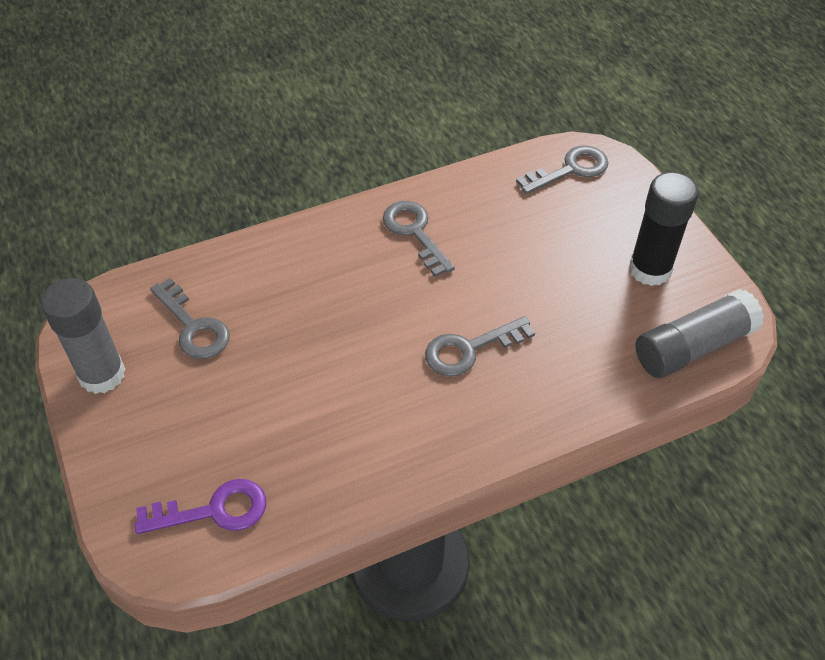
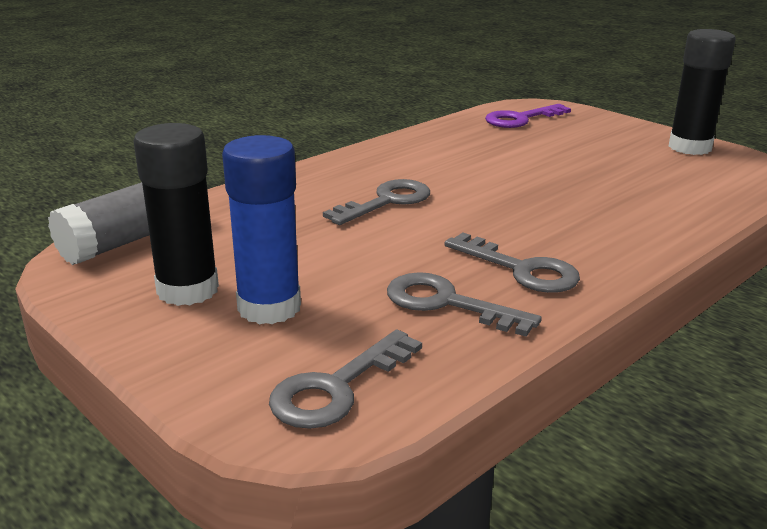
camera: 160 degrees right, 25 degrees down
(102, 374) = (689, 147): grey glue stick -> black glue stick
(193, 327) = (660, 176): grey key -> grey key (446, 303)
(596, 238) = (269, 307): none -> blue glue stick

